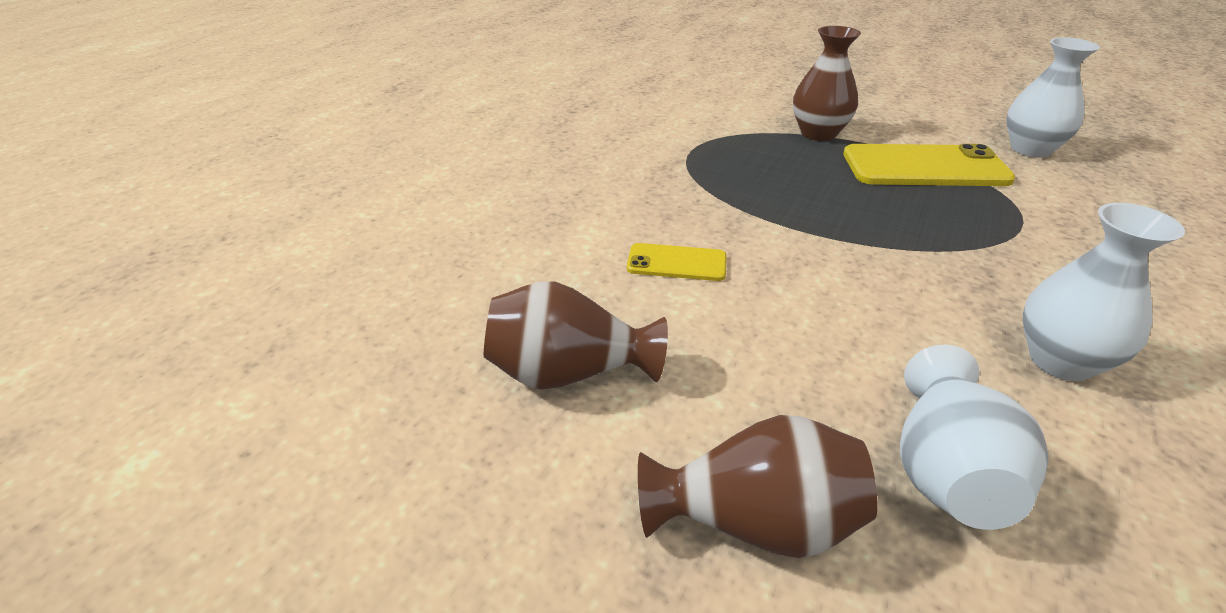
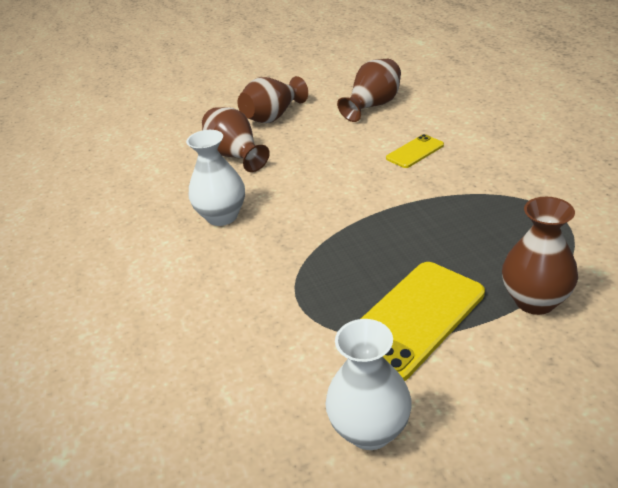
camera: 135 degrees right, 0 degrees up
(946, 472) = (235, 156): white vase -> brown vase

